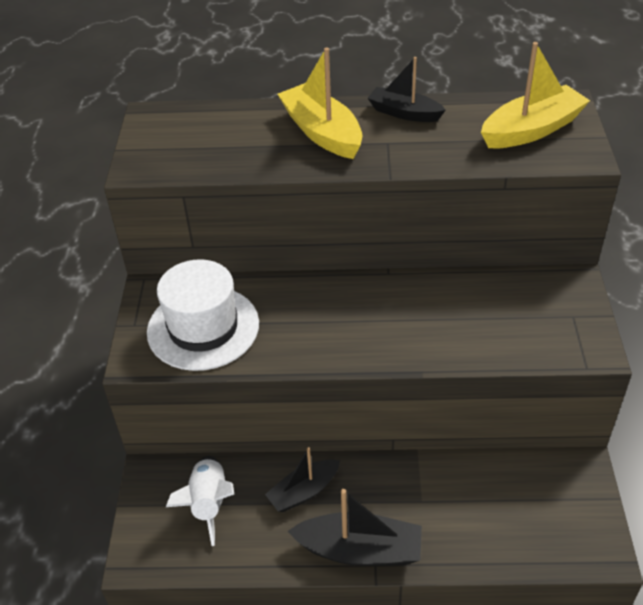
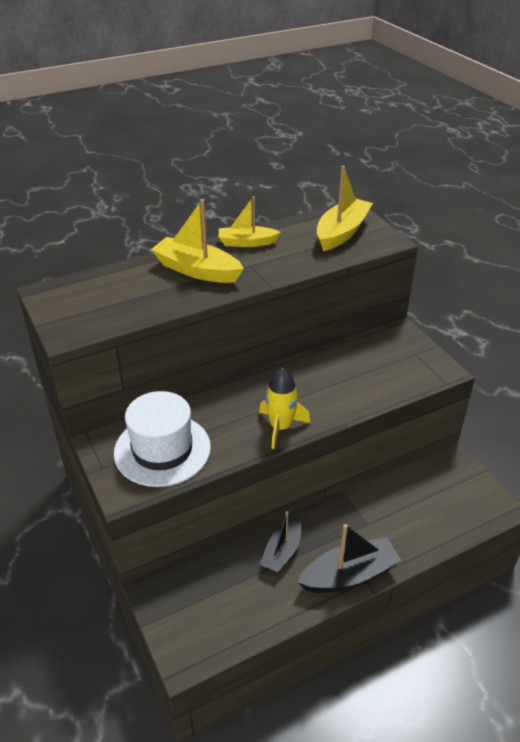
camera: 30 degrees left, 5 degrees down
(209, 503) = (215, 592): white rocket -> none
(343, 348) = (280, 427): none -> yellow rocket
(404, 113) = (247, 243): black boat -> yellow boat

